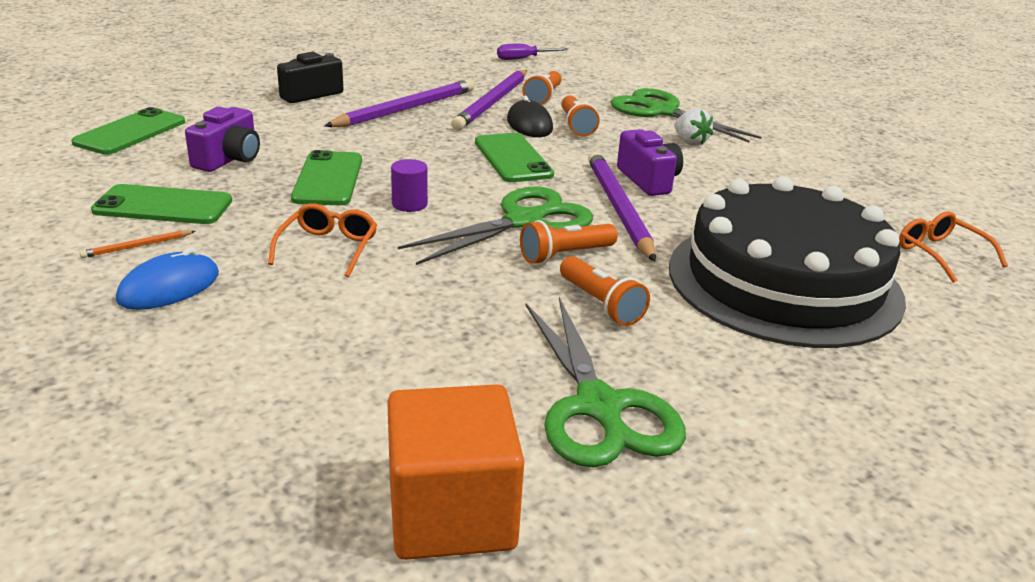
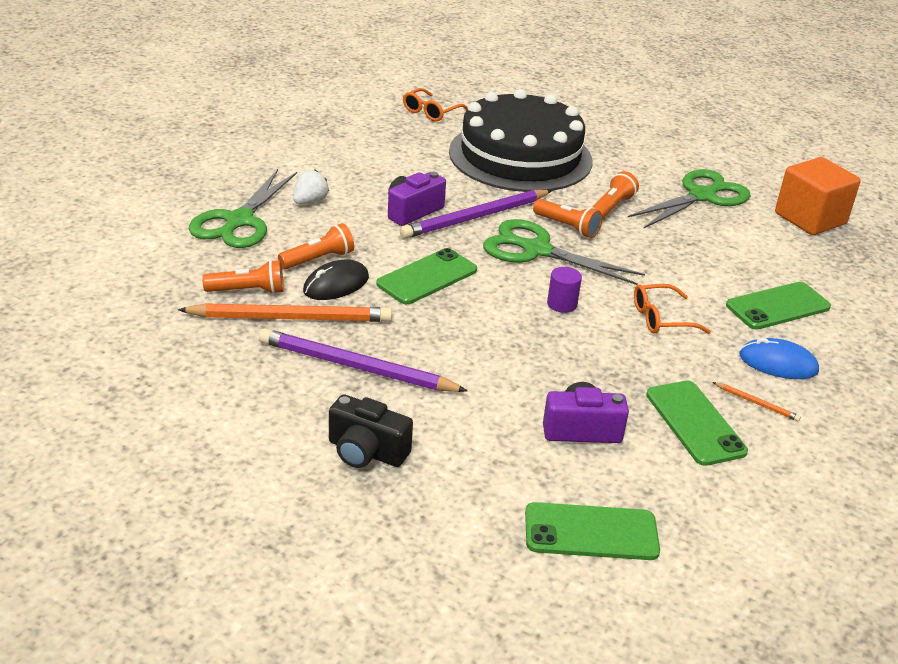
camera: 115 degrees left, 5 degrees up
(328, 179) = (561, 357): green phone -> green phone (778, 306)
(492, 103) = (291, 318): purple pencil -> orange pencil
(523, 59) = (106, 331): purple screwdriver -> none

